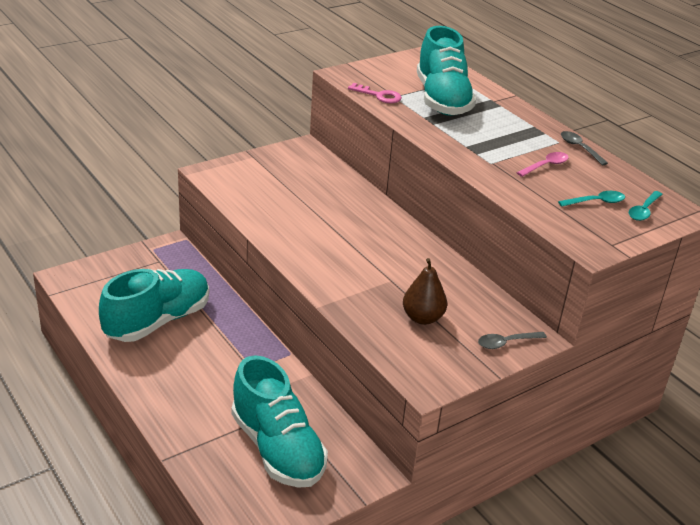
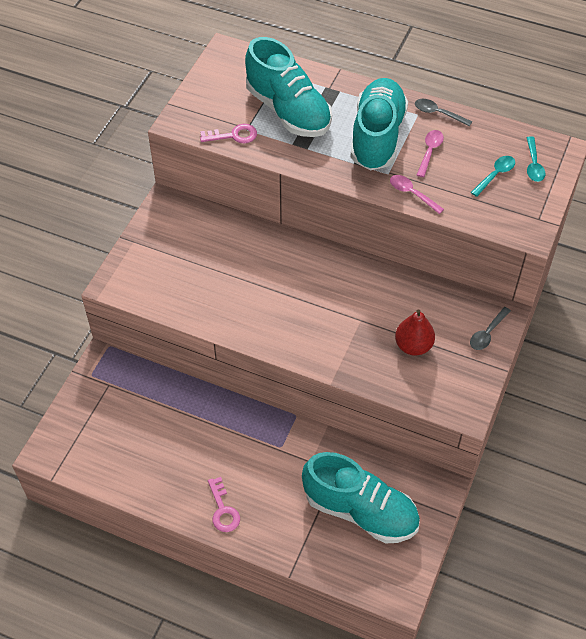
camera: 30 degrees left, 20 degrees up
(158, 321) = (166, 449): turquoise shoe -> turquoise shoe (377, 137)
(158, 383) = (223, 510): none -> pink key
(422, 318) = (413, 346): brown pear -> red pear
(499, 182) = (412, 194): none -> pink spoon

